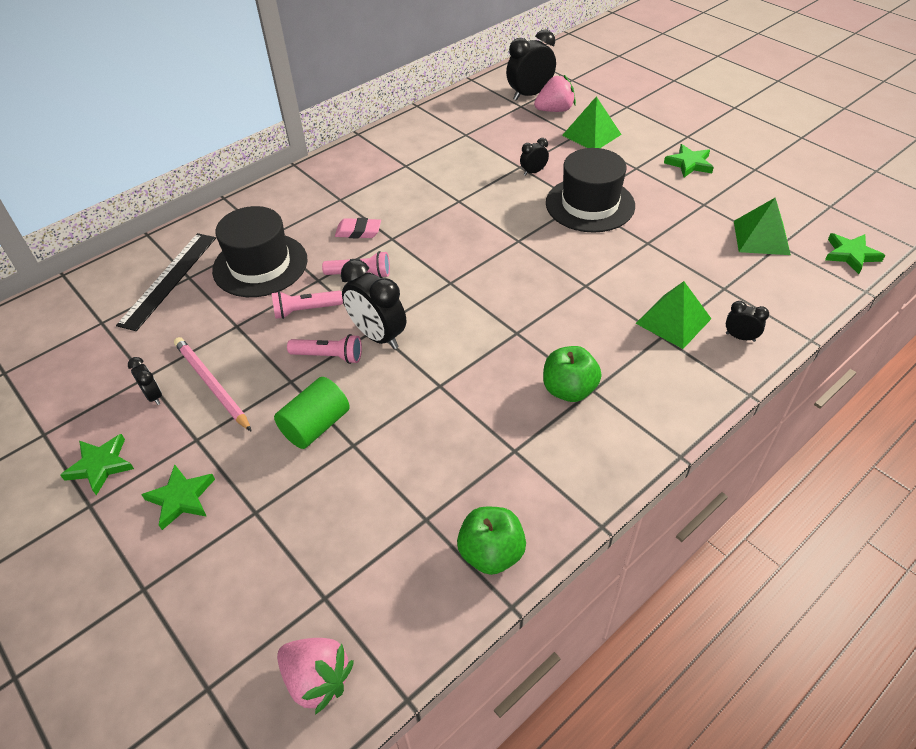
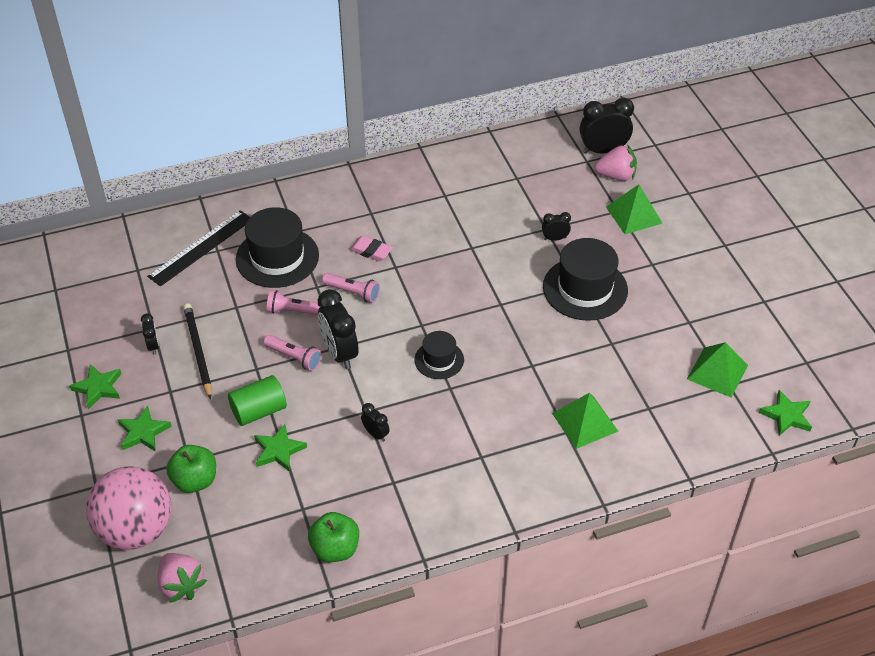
camera: 20 degrees right, 0 degrees up
(211, 385) = (198, 351): pink pencil -> black pencil
(222, 627) = (136, 529): none -> pink ball
(488, 309) = (439, 360): none -> black hat
(569, 390) = (463, 450): green apple -> green apple (195, 480)
(689, 164) = (705, 276): green star -> green star (278, 450)
(740, 337) = (631, 455): black clock -> black clock (375, 434)

